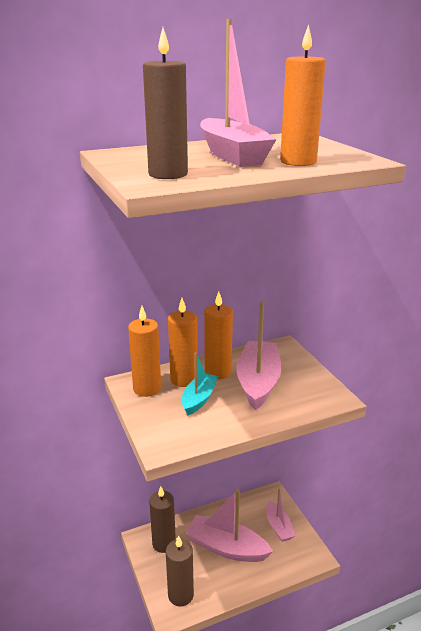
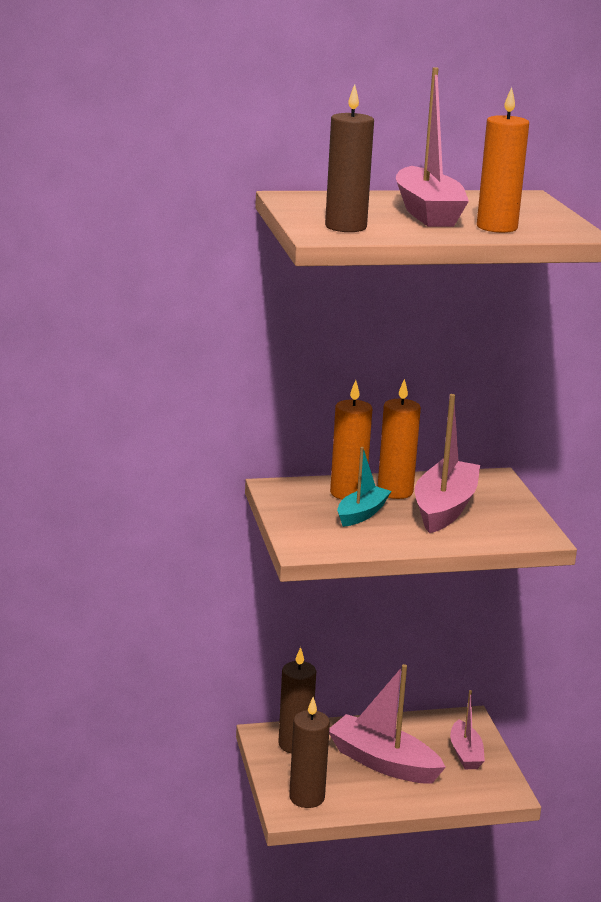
camera: 10 degrees right, 5 degrees down
(147, 388) = (298, 496): orange candle -> none

